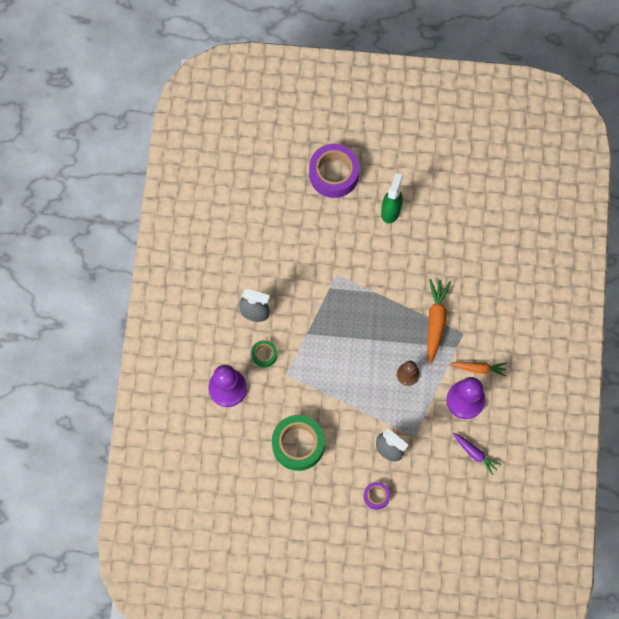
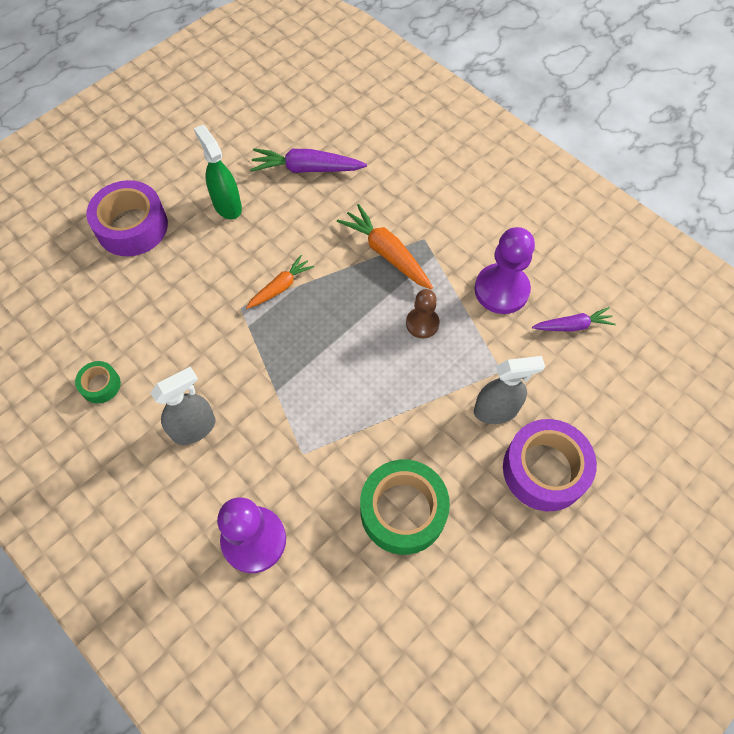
camera: 50 degrees left, 10 degrees down
(264, 355) = (255, 459): green tape -> green tape (100, 385)
(376, 496) = (544, 470): purple tape -> purple tape, size x2.02
(453, 230) = (306, 169): none -> purple carrot
(479, 368) = (477, 252): orange carrot -> orange carrot (281, 287)

